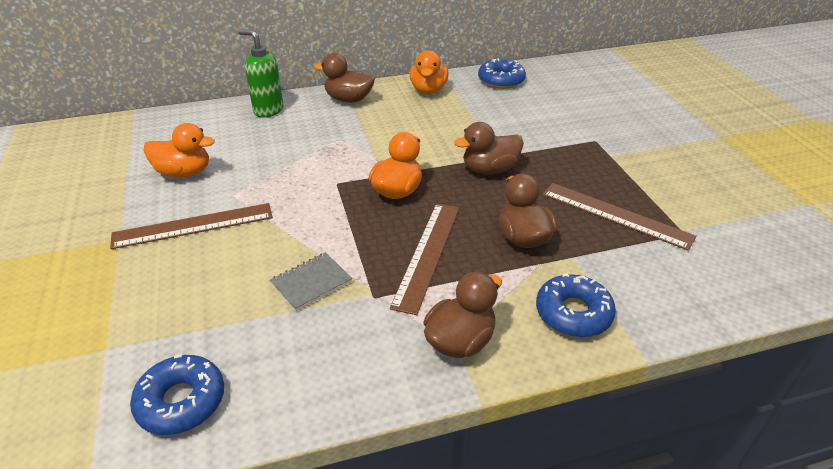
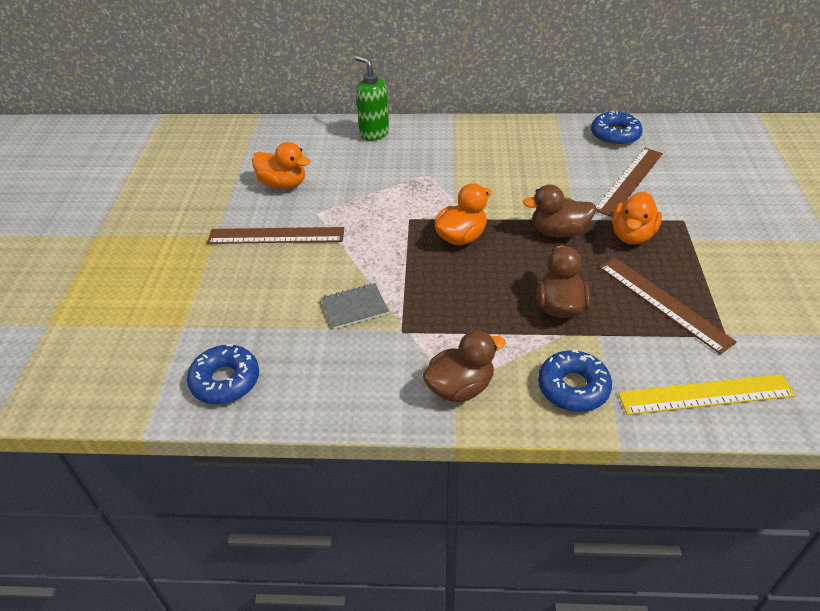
camera: 20 degrees right, 5 degrees up
(348, 99) = (452, 133): brown duck -> none
(427, 254) = (464, 303): brown ruler -> brown ruler (629, 181)
(428, 90) = (534, 135): orange duck -> orange duck (632, 235)
(695, 290) = (705, 394): none -> yellow ruler

